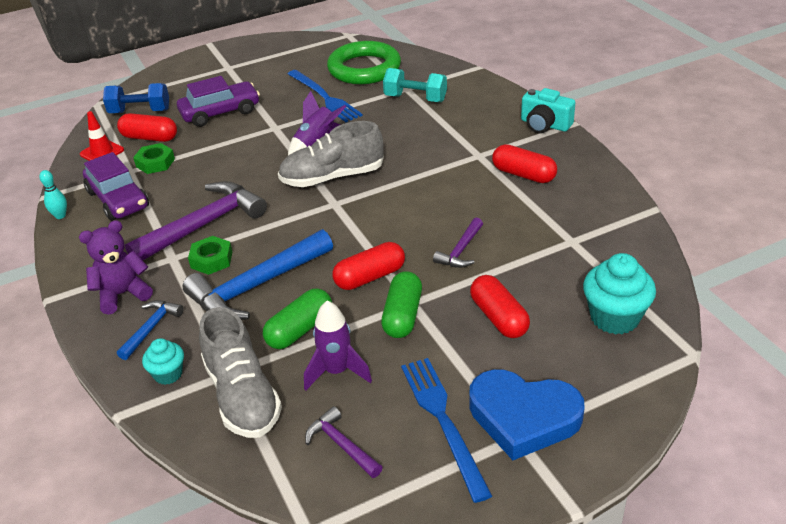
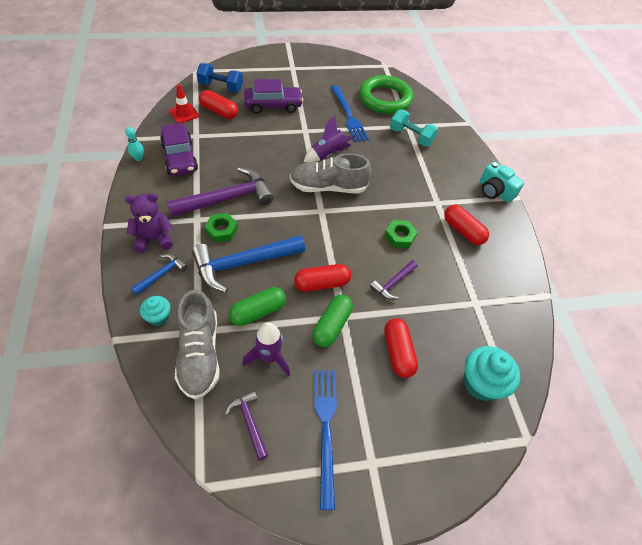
camera: 10 degrees right, 15 degrees up
(155, 163) = (215, 134): green nut -> green nut (400, 236)
(523, 417) = (383, 447): blue heart -> none

